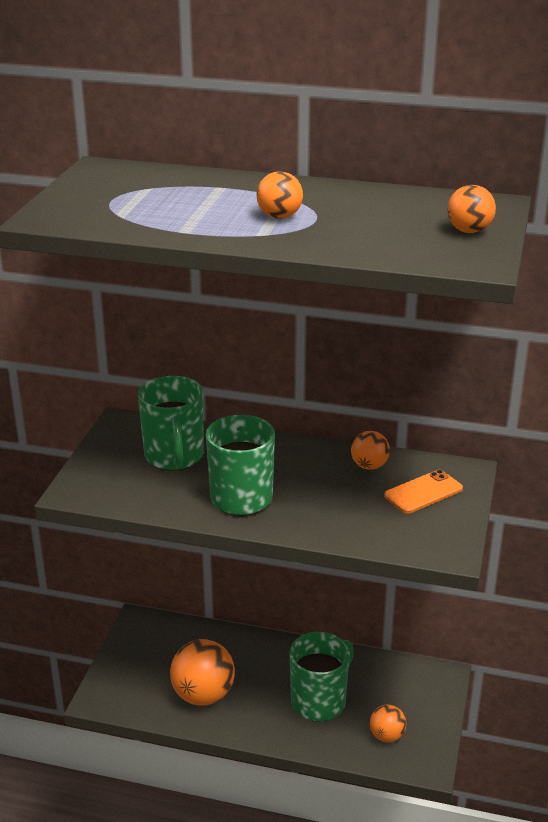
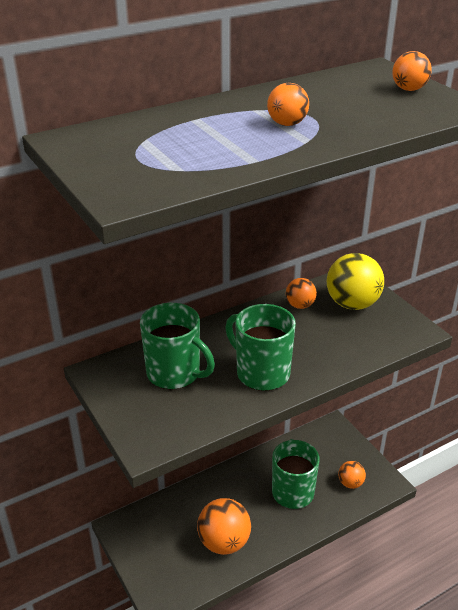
camera: 45 degrees left, 5 degrees up
(423, 492) = (352, 304): orange phone -> yellow ball

